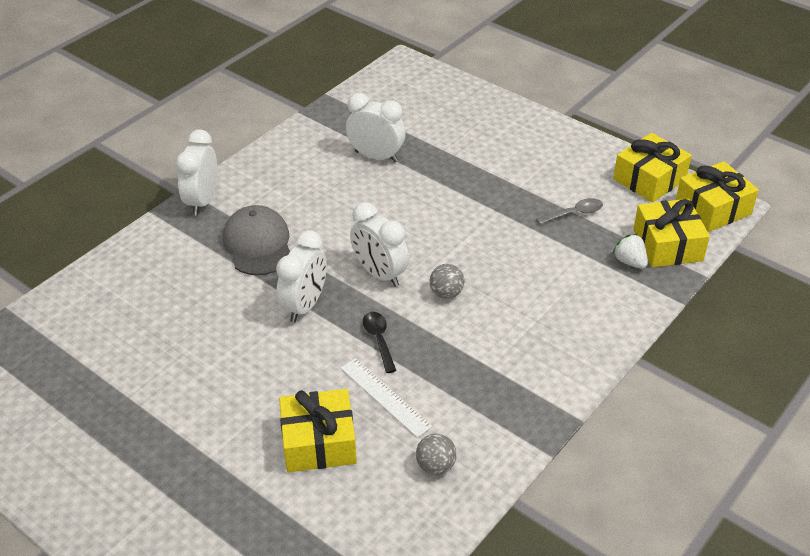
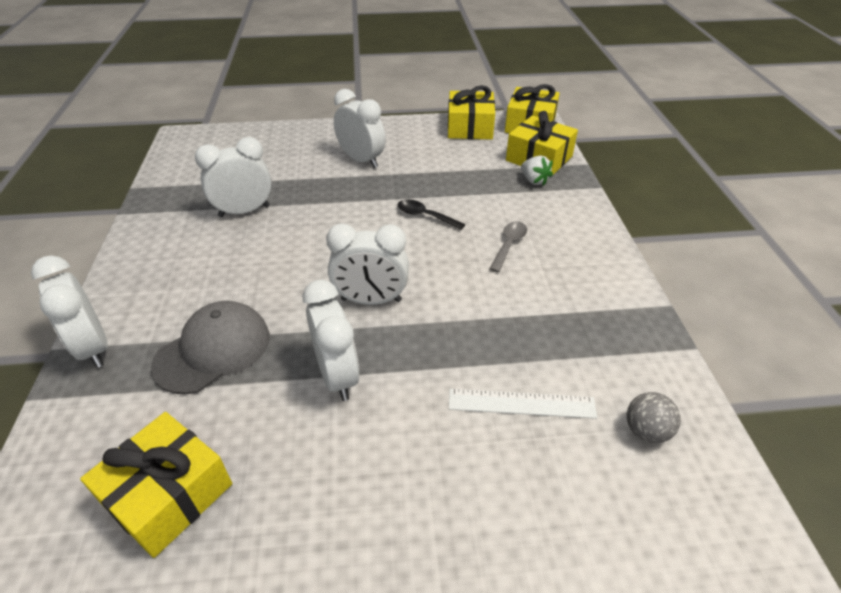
camera: 45 degrees left, 0 degrees up
(258, 244) = (213, 350): grey cap -> grey cap turned 105 degrees clockwise
(319, 442) = (529, 503): yellow gift -> yellow gift (168, 494)
(379, 340) = (446, 356): black spoon -> black spoon (425, 216)
(446, 293) = (446, 279): grey ball -> none
(511, 160) = (361, 160): none -> white clock
(574, 213) = (455, 171): grey spoon -> grey spoon (509, 245)
(630, 262) = (534, 181): white strawberry -> white strawberry turned 135 degrees counterclockwise

